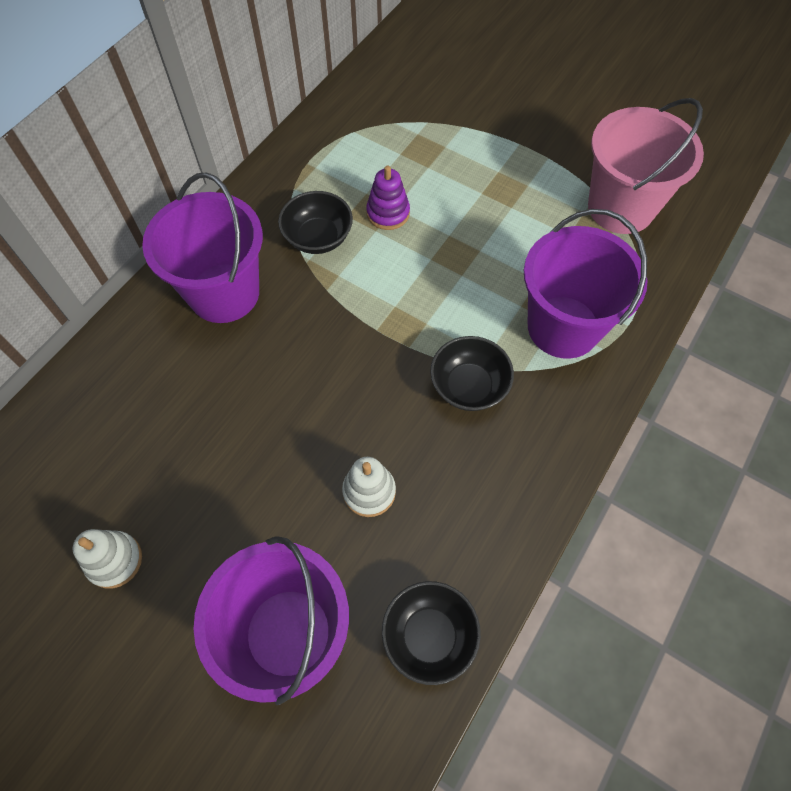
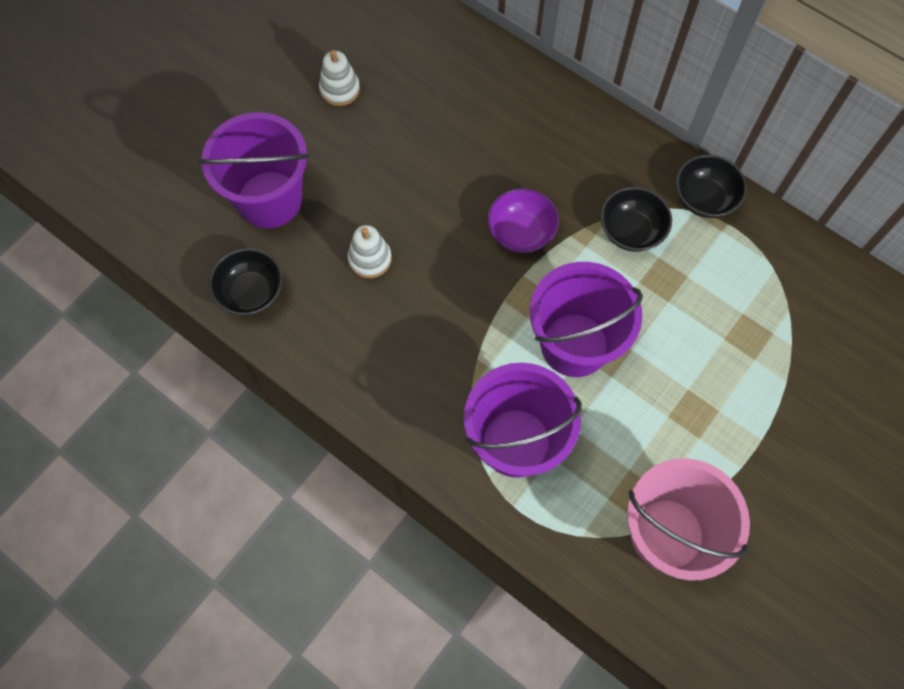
camera: 95 degrees right, 5 degrees up
(224, 293) = (570, 153): purple bucket -> purple bucket (574, 345)
(325, 335) = (521, 232): none -> purple bowl
(388, 213) = (661, 295): purple stacking toy -> none
(469, 386) = (458, 347): black bowl -> black bowl (704, 198)

